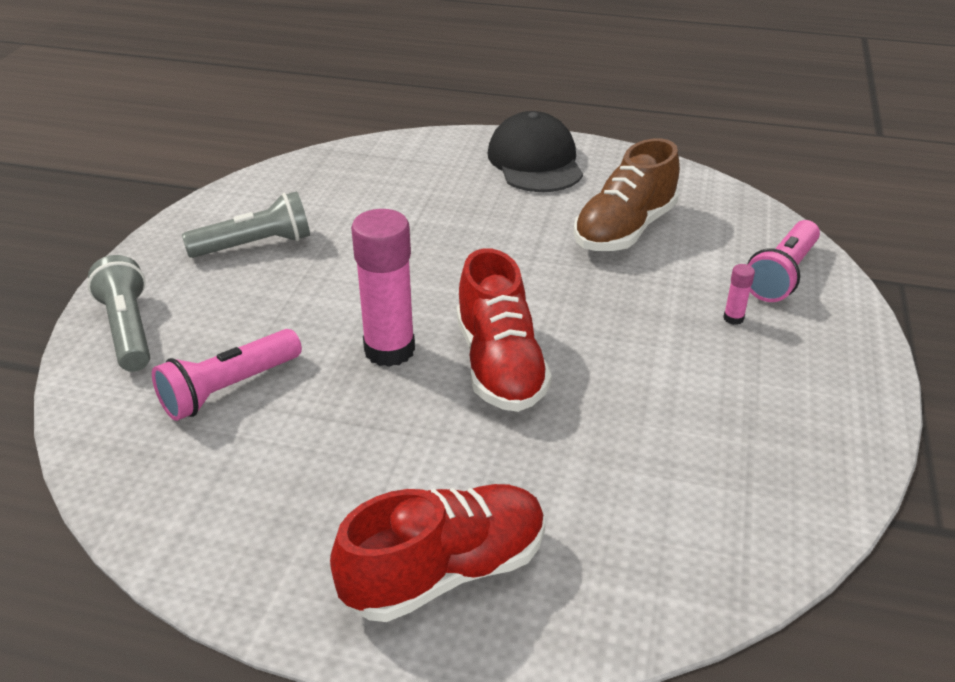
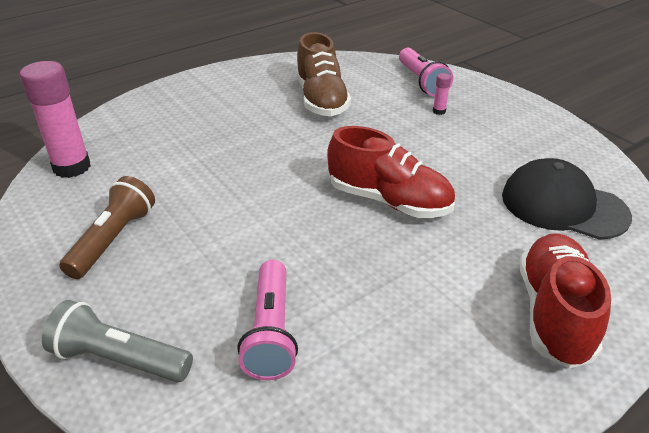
camera: 50 degrees left, 0 degrees up
(255, 245) = (113, 239): grey flashlight -> brown flashlight
(389, 350) = (321, 235): pink glue stick -> pink glue stick (72, 167)
(535, 161) = (210, 91): black cap -> black cap (563, 205)

